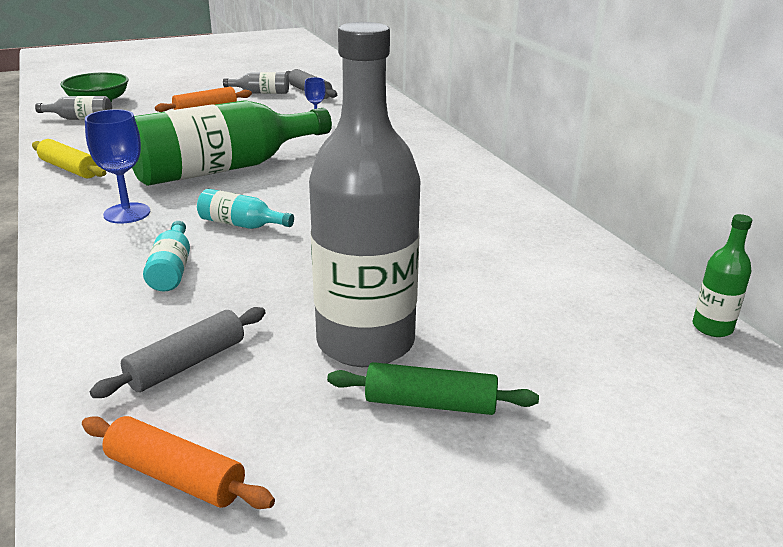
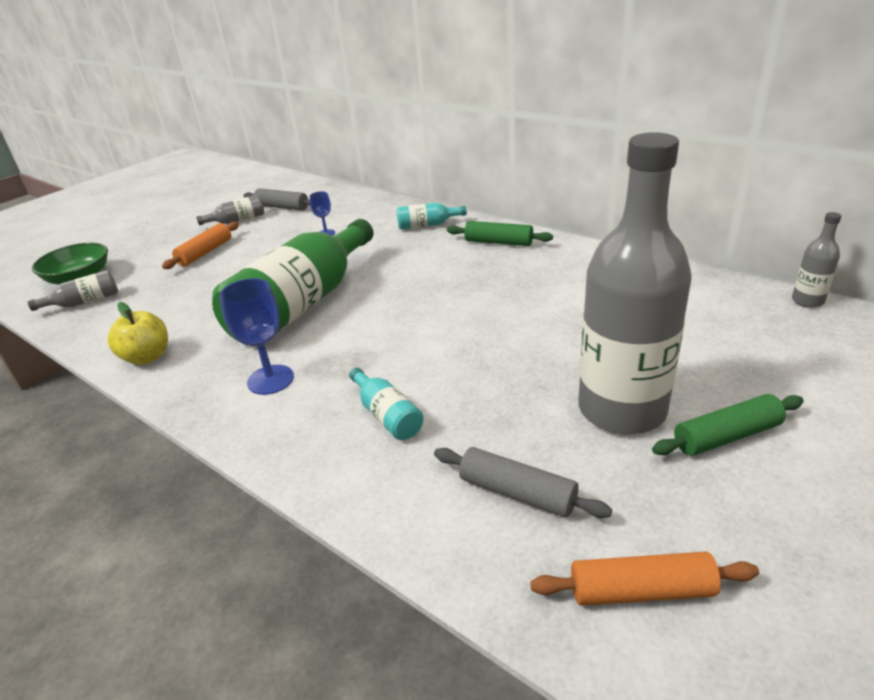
camera: 25 degrees left, 5 degrees up
(70, 169) = (147, 357): yellow rolling pin -> yellow apple
(187, 364) = (517, 492): grey rolling pin -> grey rolling pin turned 75 degrees counterclockwise
(241, 224) = (390, 350): turquoise bottle -> turquoise bottle (427, 225)
(456, 172) = (498, 242): none -> green rolling pin
(712, 327) = (807, 301): green bottle -> grey bottle

